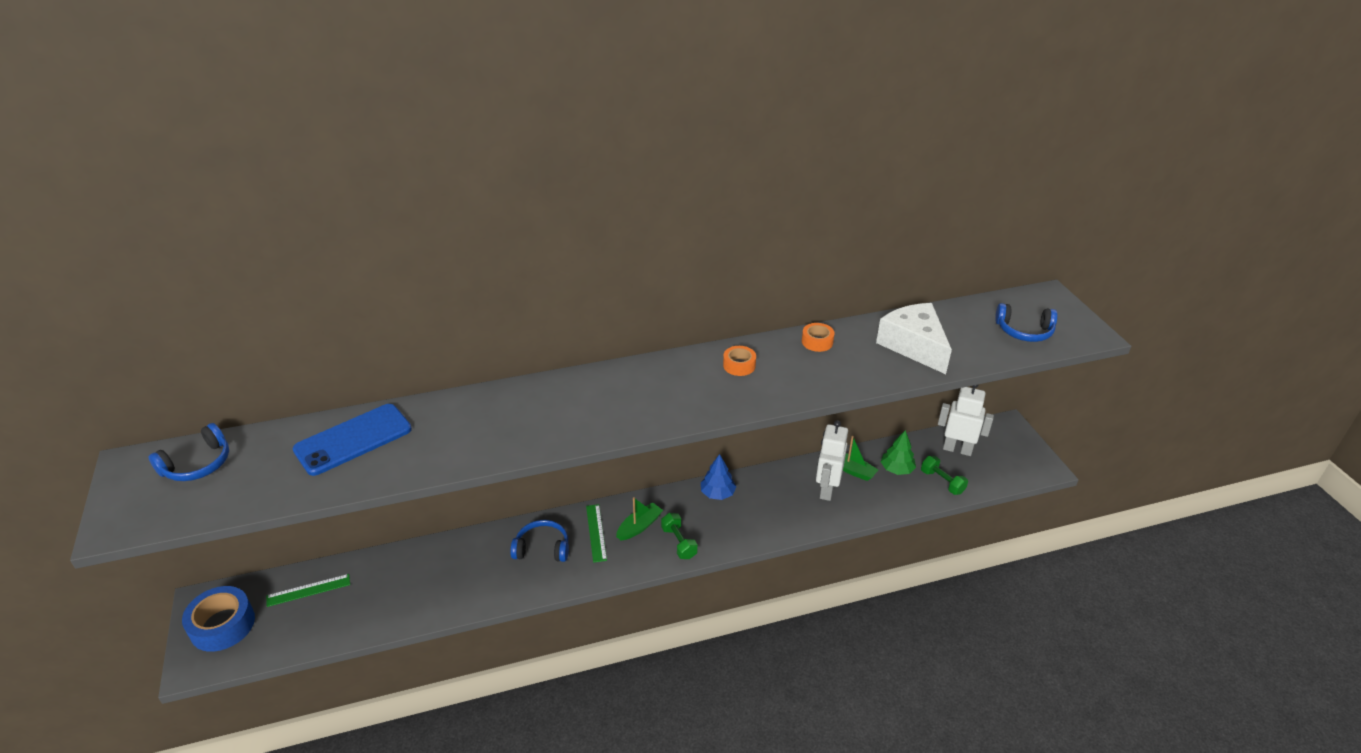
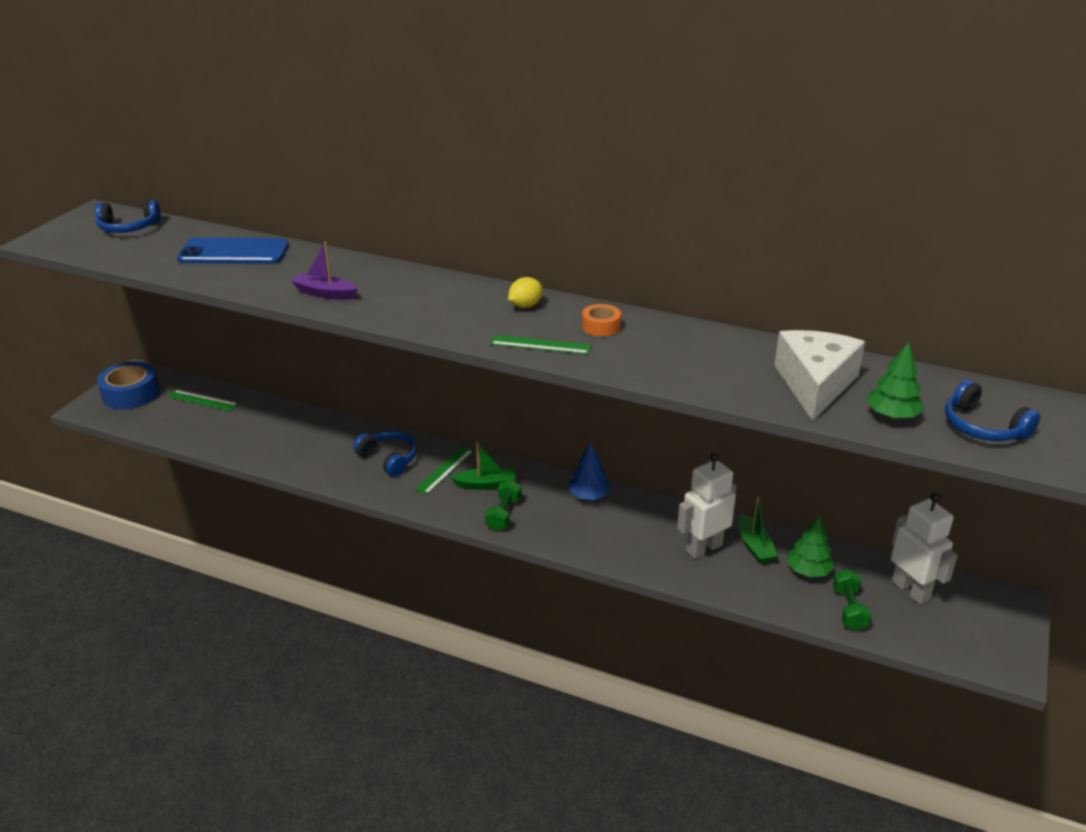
camera: 40 degrees right, 5 degrees down
(498, 440) = (325, 293): none -> purple boat
(666, 373) = (525, 306): none -> yellow lemon
(721, 402) = (540, 345): none -> green ruler
(817, 342) = (710, 340): orange tape -> none
(976, 347) = (892, 415): none -> green tree

